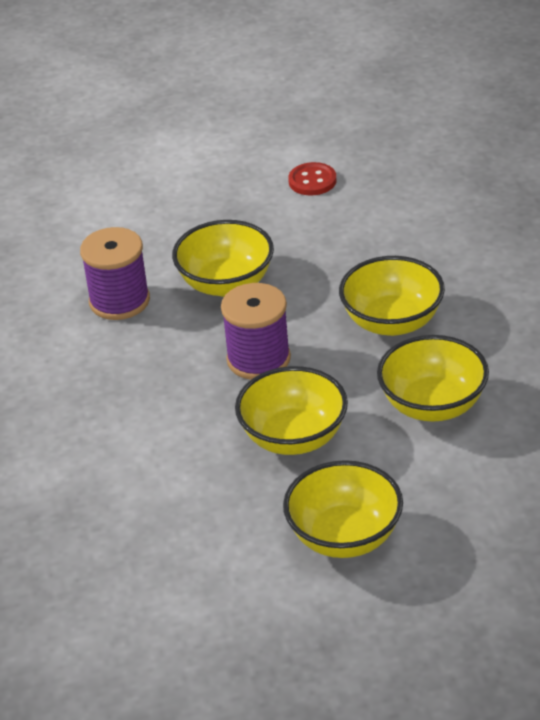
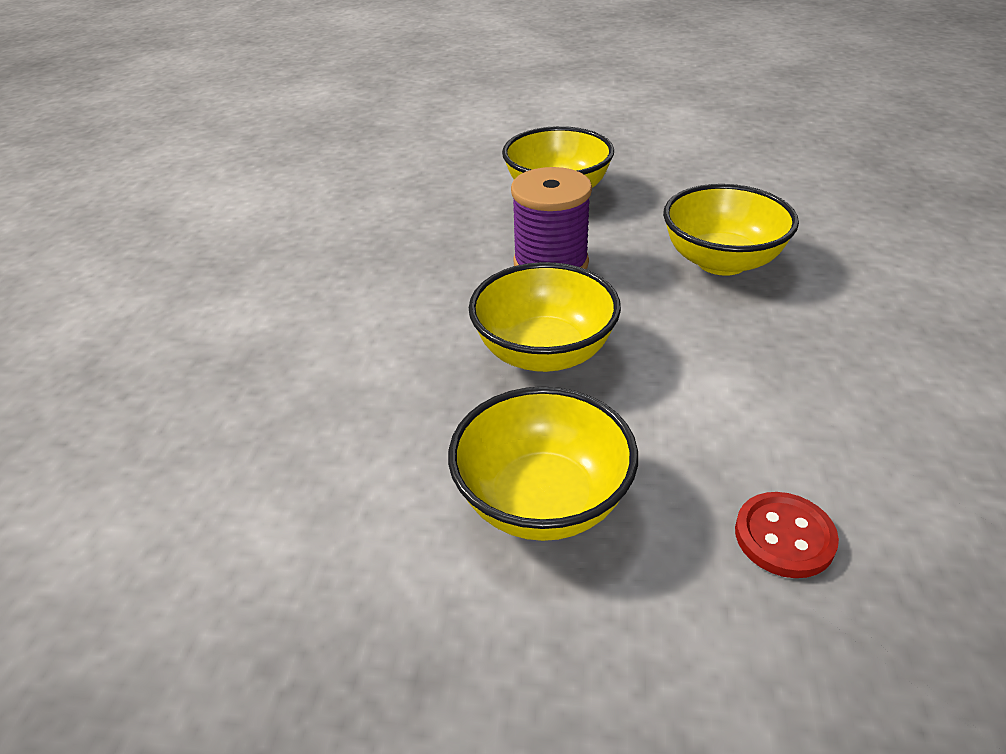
camera: 20 degrees right, 0 degrees up
(119, 301) = (446, 186): purple spool -> none
(312, 181) = (688, 132): red button -> red button (784, 537)
(433, 405) = (739, 361): yellow bowl -> none

